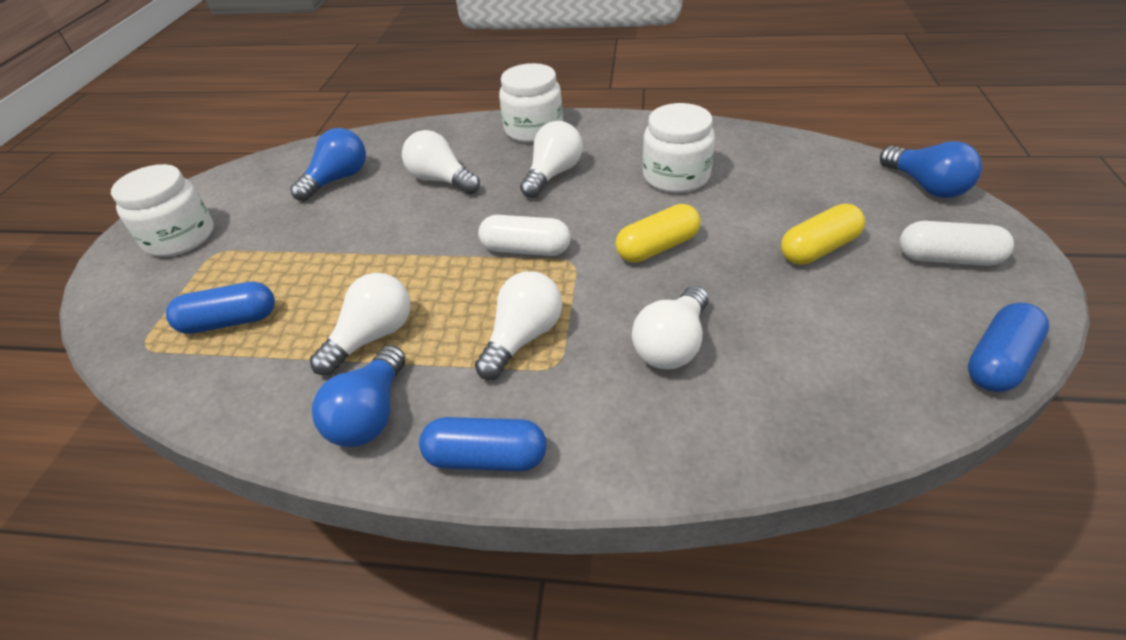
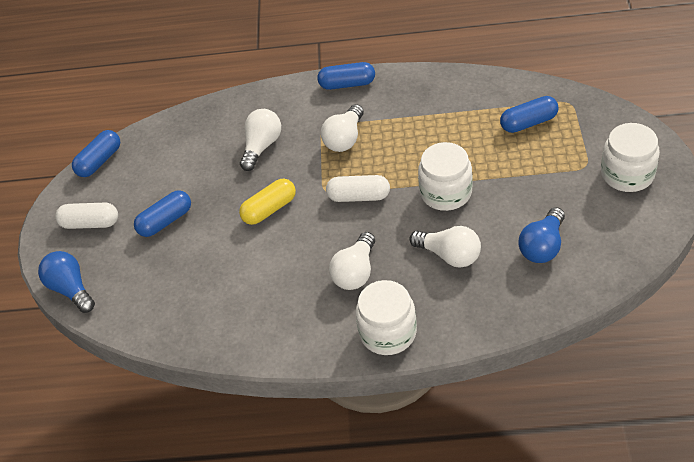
camera: 175 degrees right, 5 degrees up
(370, 414) = (411, 91): blue light bulb -> none
(372, 337) = (433, 127): white light bulb -> none
(676, 176) = (254, 280): white jar -> white jar (446, 193)
(819, 249) = (165, 221): yellow capsule -> blue capsule

